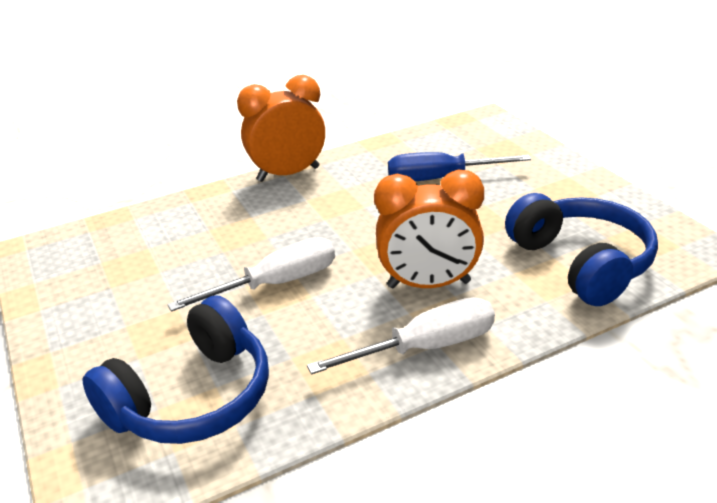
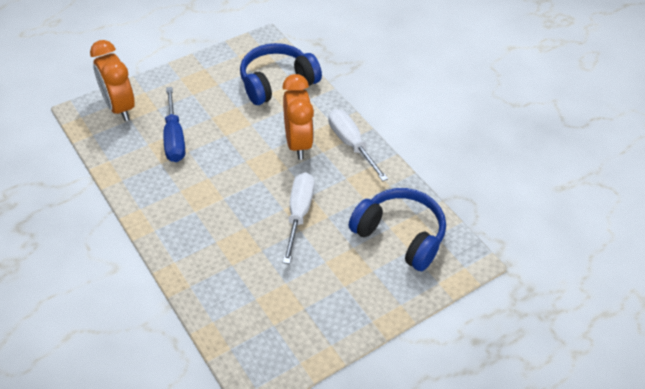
camera: 100 degrees left, 15 degrees up
(276, 283) = (299, 214): white screwdriver -> white screwdriver turned 45 degrees clockwise
(288, 174) = (154, 227): orange clock -> orange clock (119, 107)

